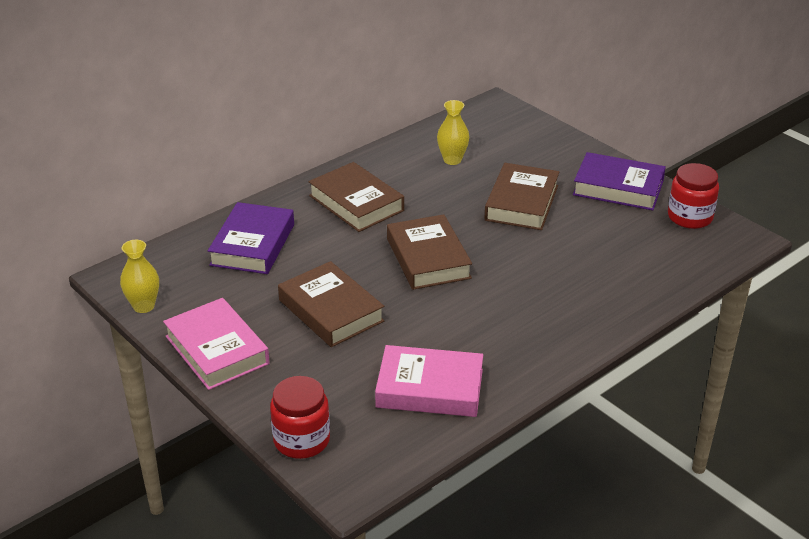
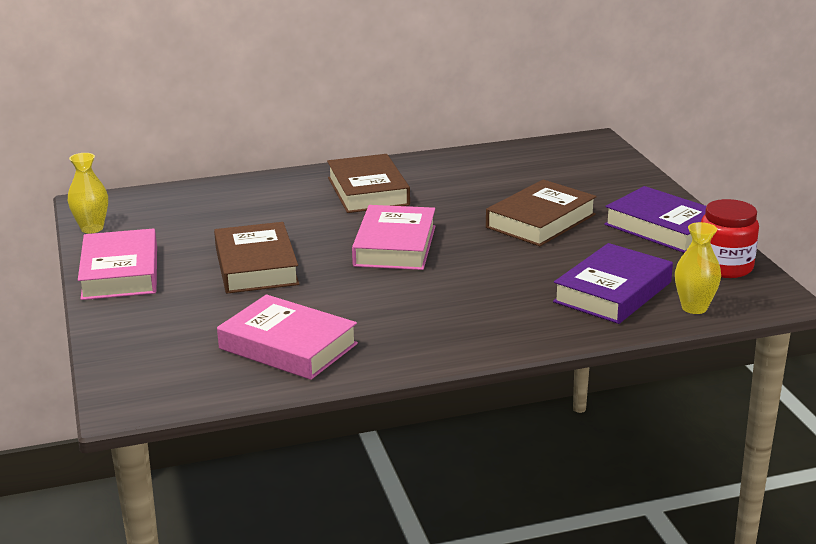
camera: 25 degrees right, 10 degrees down
(252, 245) = (236, 204): purple book -> purple book (612, 292)
(301, 440) = (122, 357): red jar -> none
(428, 258) = (395, 246): brown book -> pink book
(452, 160) = (501, 175): yellow vase -> yellow vase (694, 308)

